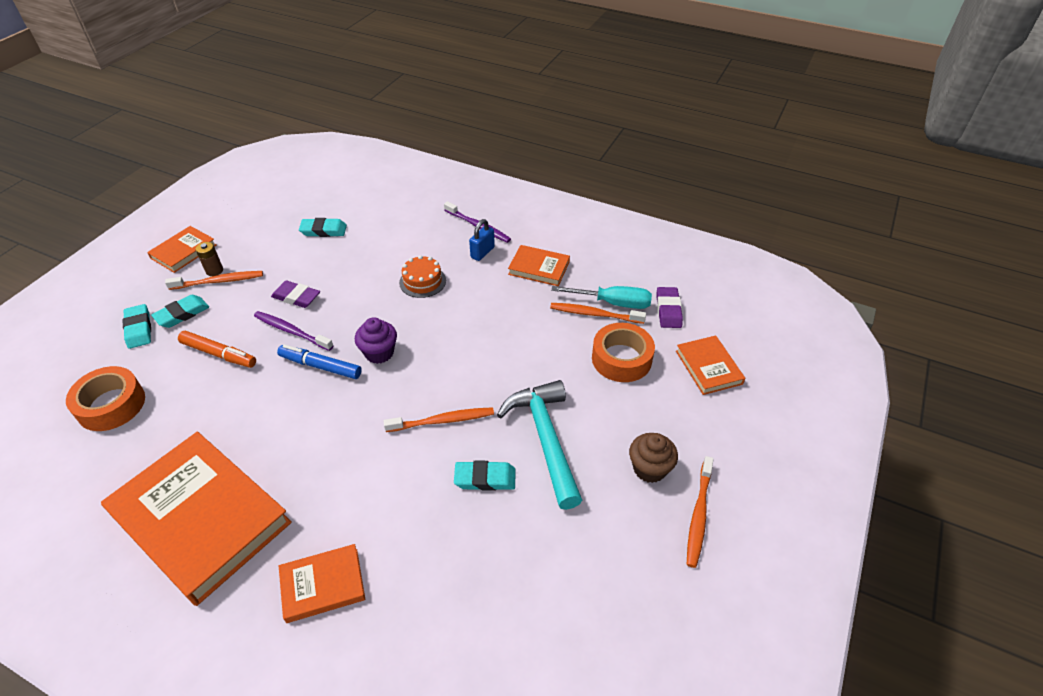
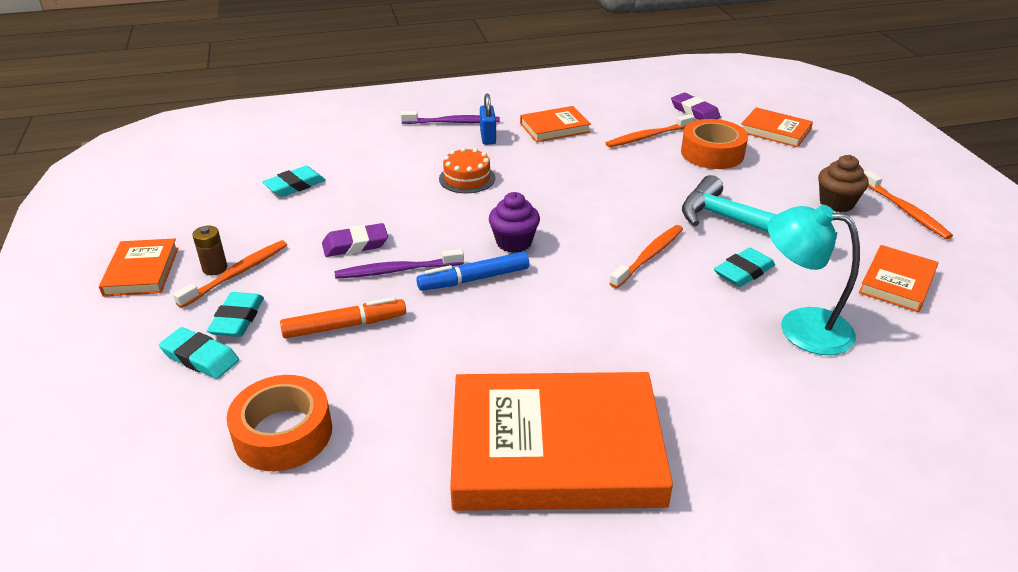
camera: 40 degrees left, 10 degrees down
(323, 585) = (745, 414): orange book -> orange book (897, 282)
(454, 551) = (800, 327): none -> turquoise lamp
(613, 303) = (649, 124): turquoise screwdriver -> none

